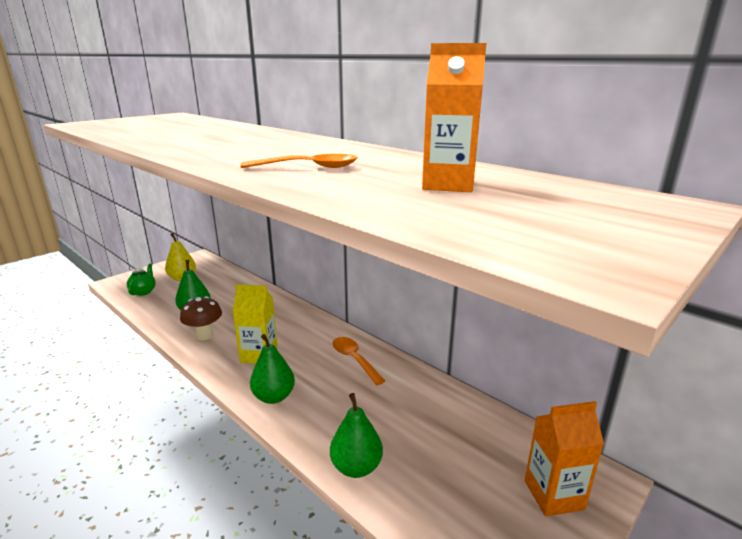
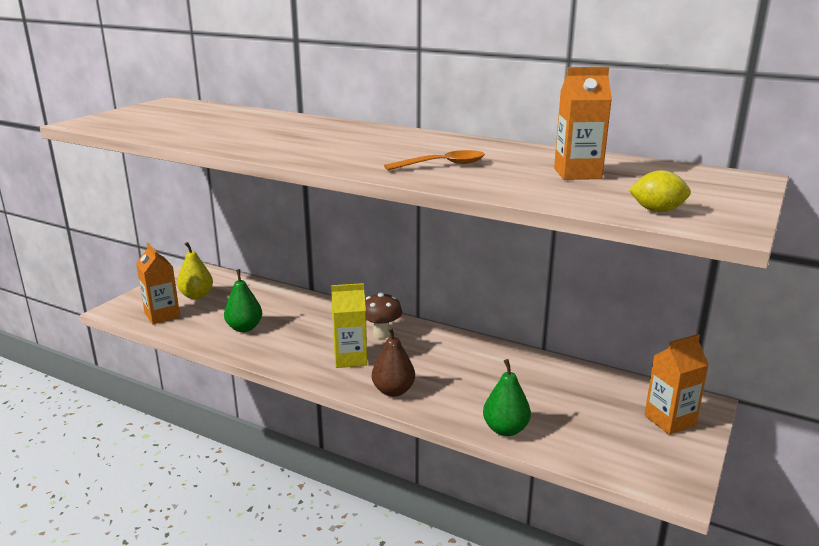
camera: 15 degrees left, 0 degrees up
(143, 292) = (162, 315): green teapot -> orange carton
(204, 335) = (276, 349): brown mushroom -> brown mushroom (381, 334)
(274, 397) = (393, 391): green pear -> brown pear
(354, 359) = (448, 349): orange spoon -> none
(505, 236) = (657, 211): none -> yellow lemon

